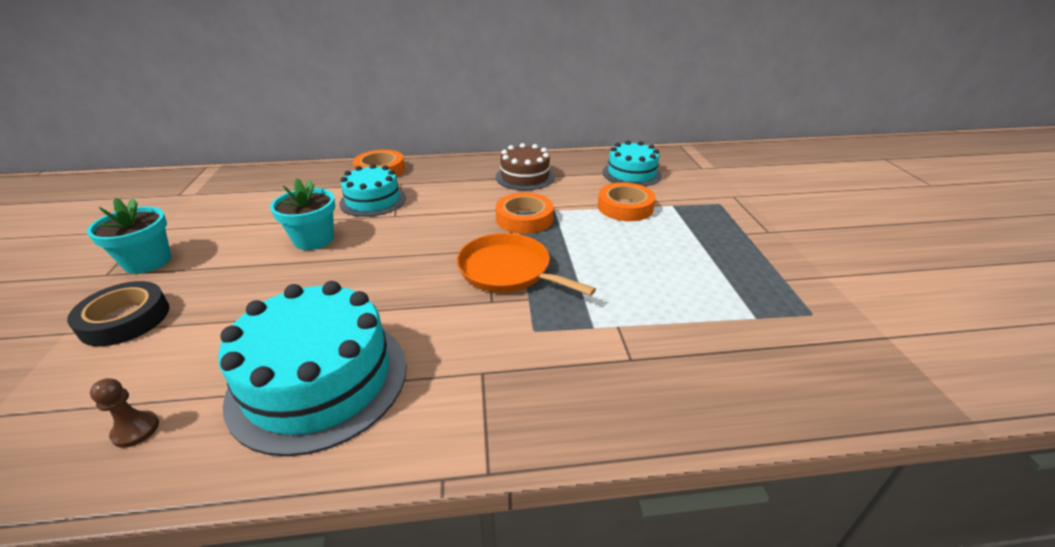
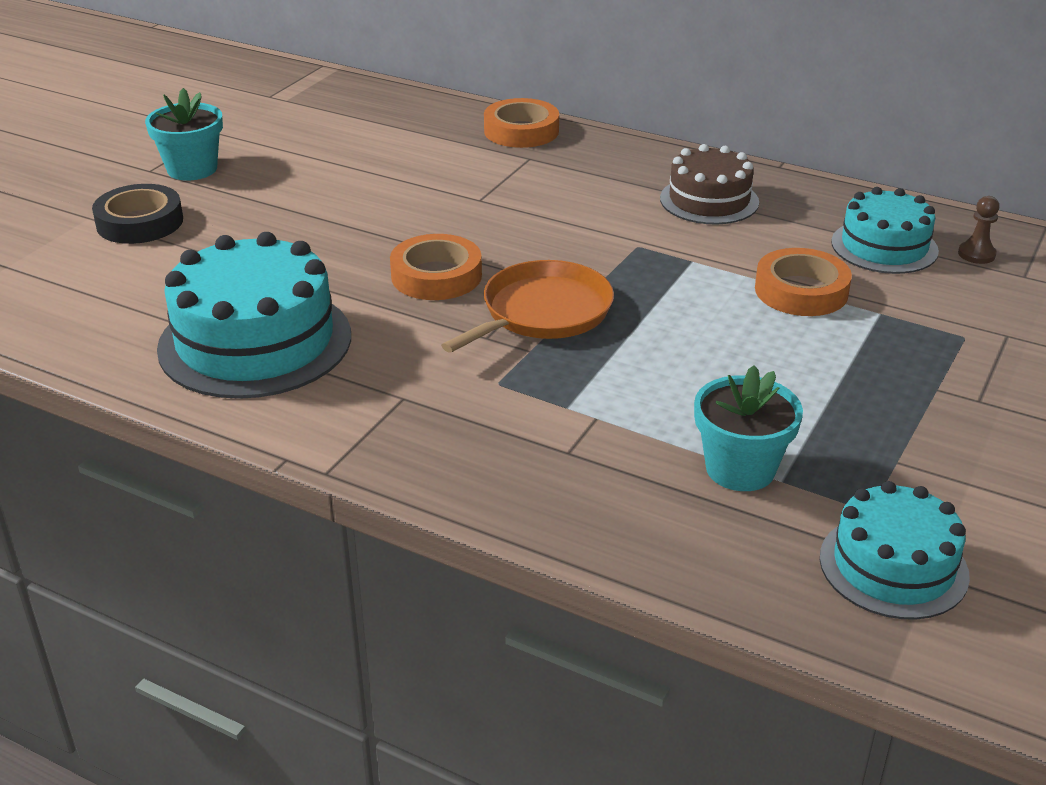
camera: 35 degrees right, 0 degrees up
(136, 430) = (94, 320): brown pawn -> brown pawn (976, 254)
(314, 239) = (364, 199): turquoise flower pot -> turquoise flower pot (740, 469)
(373, 200) = (472, 171): turquoise cake -> turquoise cake (893, 566)
(508, 270) = (542, 312): orange pan -> orange pan turned 60 degrees clockwise
(524, 218) = (636, 258): orange tape -> orange tape (436, 276)

